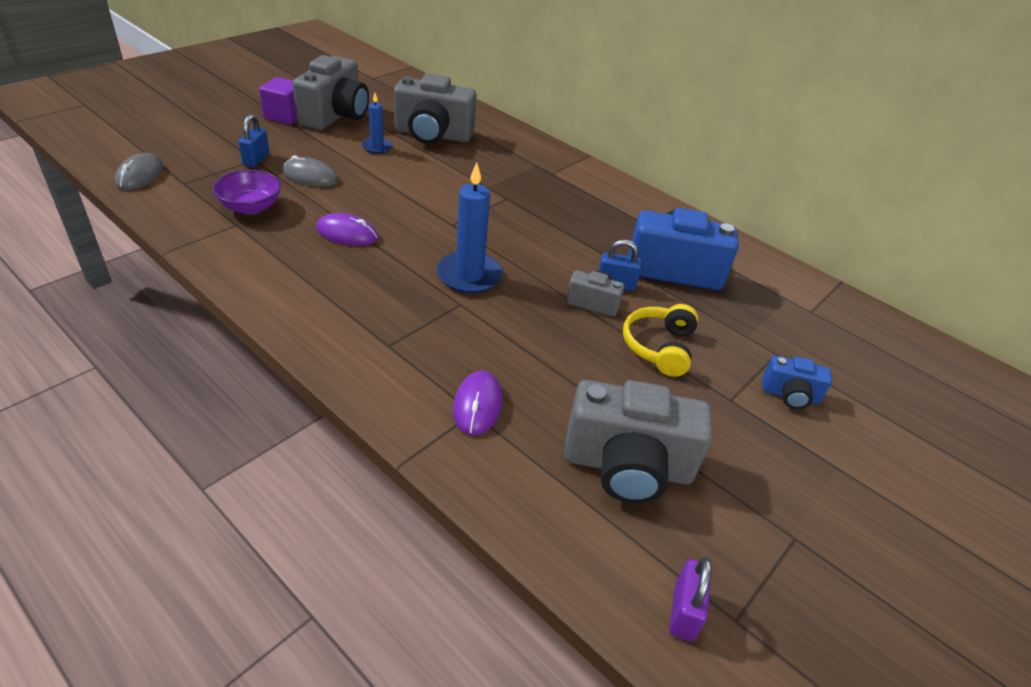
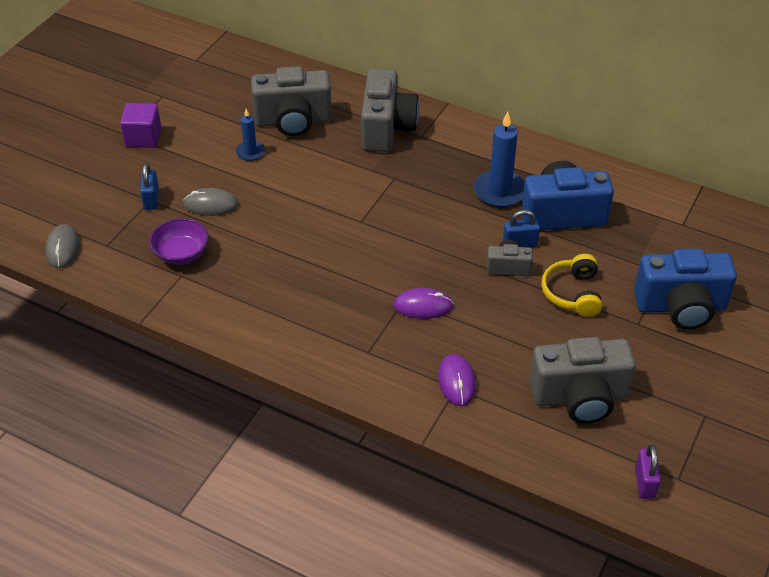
camera: 10 degrees left, 5 degrees up
(335, 116) = (190, 123): grey camera -> grey camera (386, 128)
(347, 233) = (278, 257): purple mouse -> purple mouse (423, 306)
(469, 275) = (399, 270): blue candle -> blue candle (499, 191)
(790, 395) = (681, 307): blue camera -> blue camera, size x1.98

